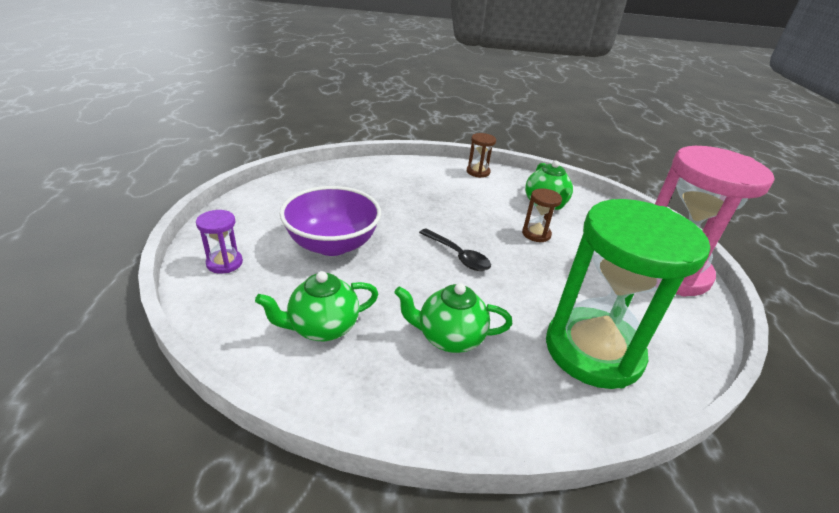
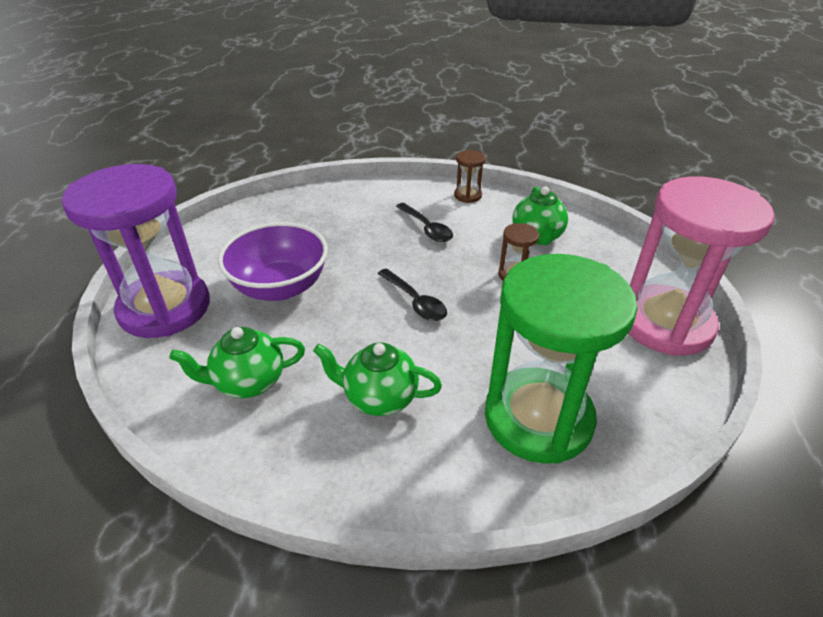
camera: 10 degrees right, 5 degrees up
(224, 263) = (165, 308): purple hourglass -> purple hourglass, size x2.48
(451, 197) = (427, 228): none -> black spoon

